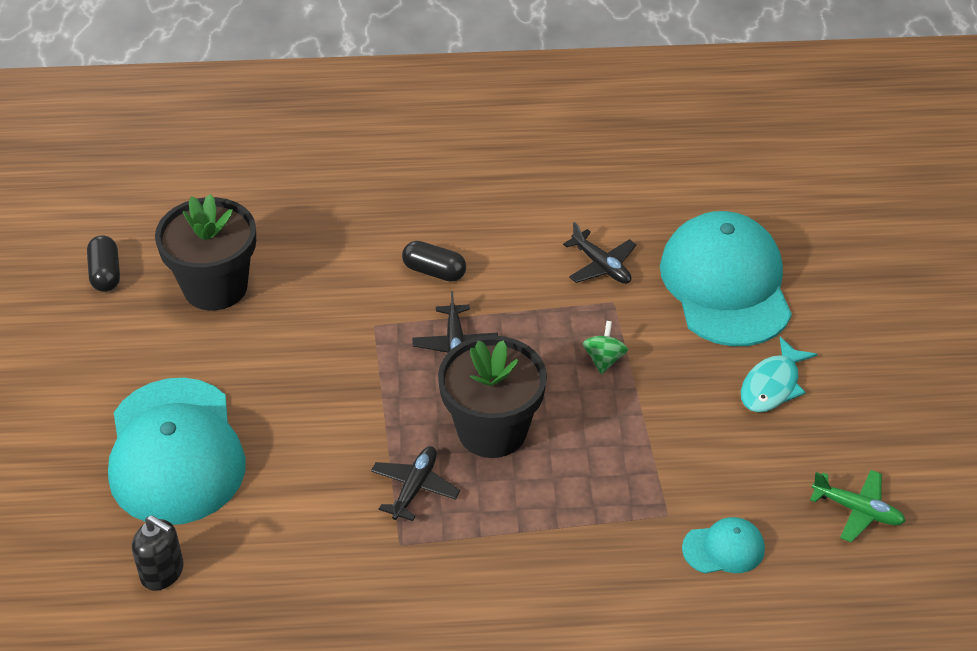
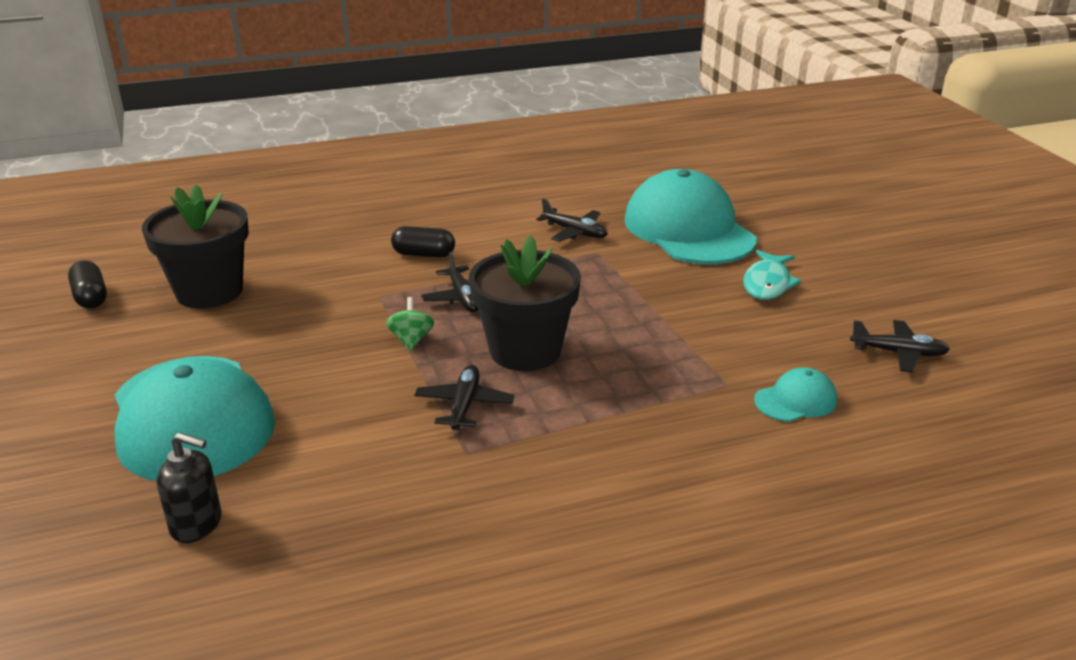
camera: 15 degrees left, 15 degrees down
(604, 359) = (608, 288): green spinning top -> green spinning top (411, 340)
(857, 510) = (898, 353): green plane -> black plane

